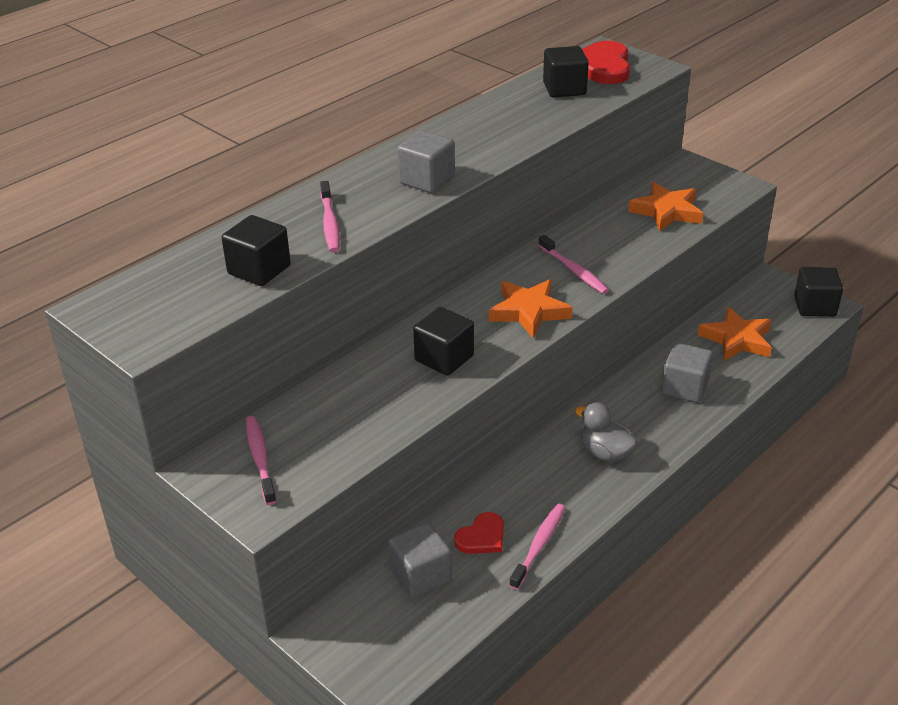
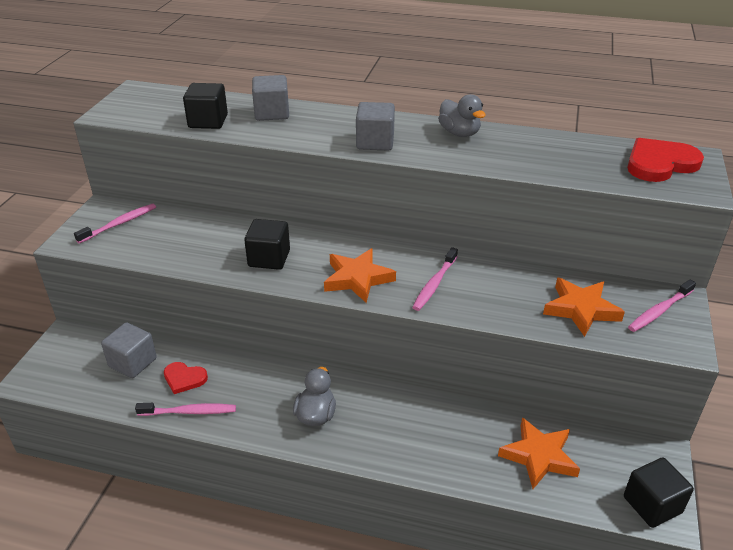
camera: 60 degrees right, 0 degrees up
(330, 223) = (283, 126): pink toothbrush -> pink toothbrush (659, 311)
(456, 132) = (459, 133): none -> grey duck
(564, 89) = (592, 157): black cube -> none
(684, 388) = (436, 439): grey cube -> grey cube (272, 113)

